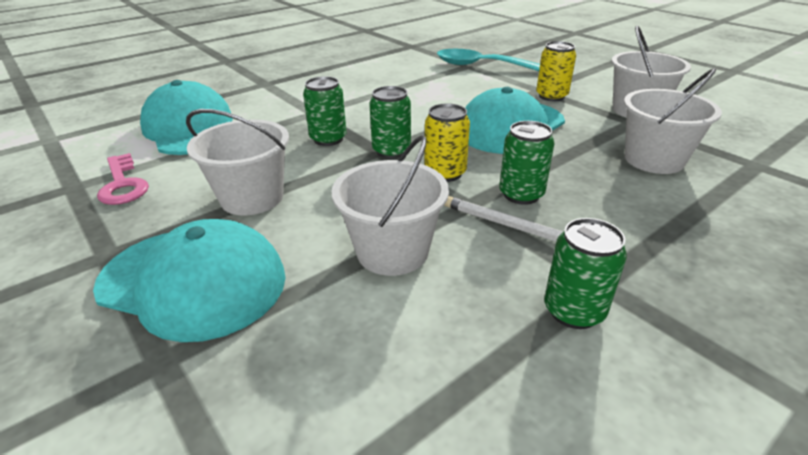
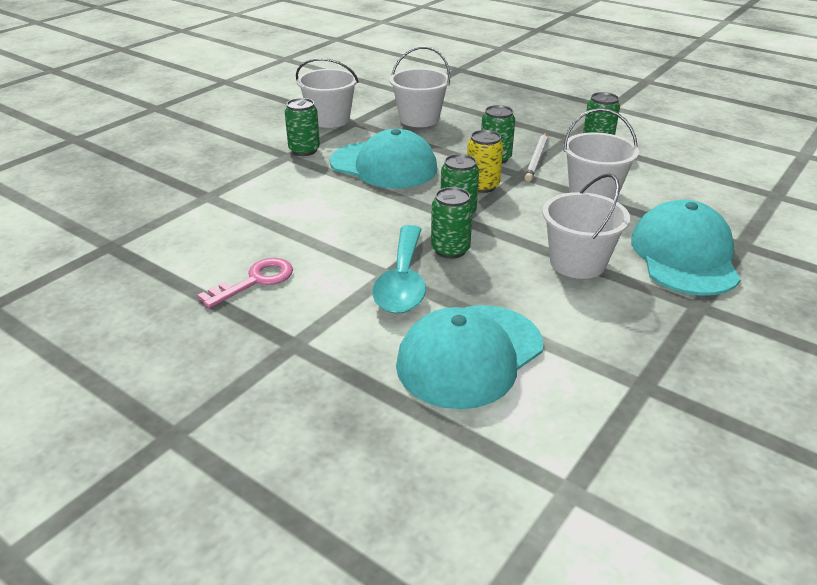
camera: 105 degrees left, 0 degrees up
(123, 184) = (614, 349): pink key -> pink key (255, 281)
(480, 66) = (209, 189): turquoise spoon -> turquoise spoon (403, 281)
(551, 96) = (304, 150): yellow can -> green can

